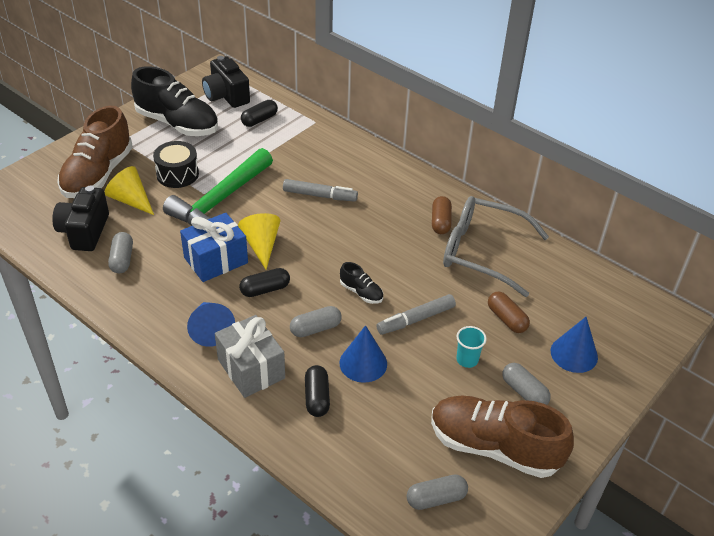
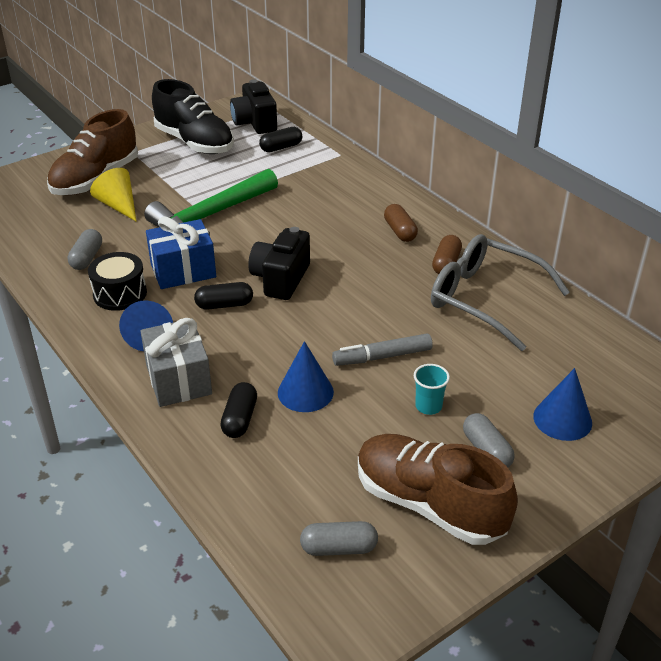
camera: 15 degrees right, 5 degrees down
(84, 231) = (60, 228): black camera -> black camera (280, 279)
(177, 174) = (176, 187): black drum -> black drum (120, 294)
(261, 245) = (237, 262): yellow cone -> none
(315, 328) = (265, 350): grey capsule -> none
(320, 195) = (319, 223): grey marker -> none
(361, 292) = (329, 321): black shoe -> none
(506, 319) = (491, 371): brown capsule -> brown capsule (400, 231)

